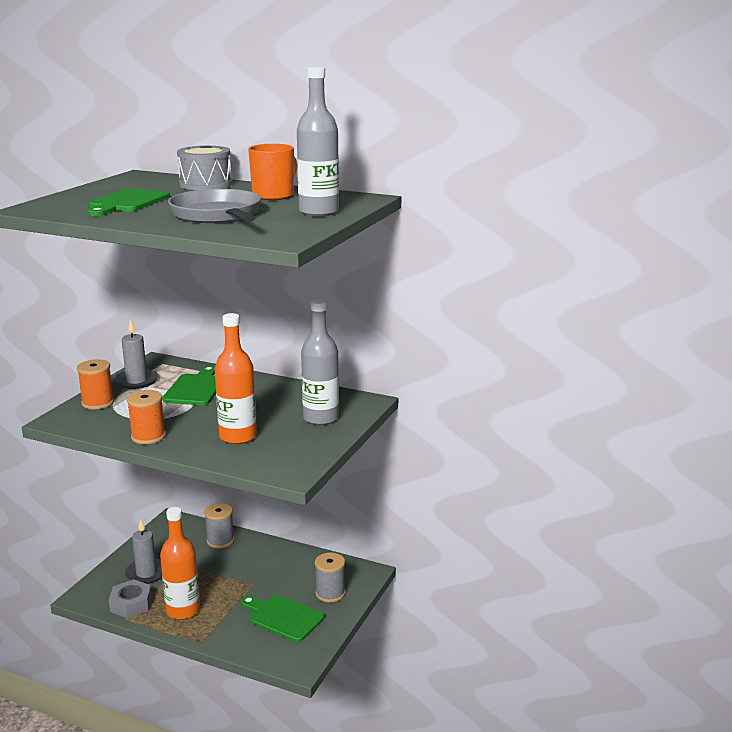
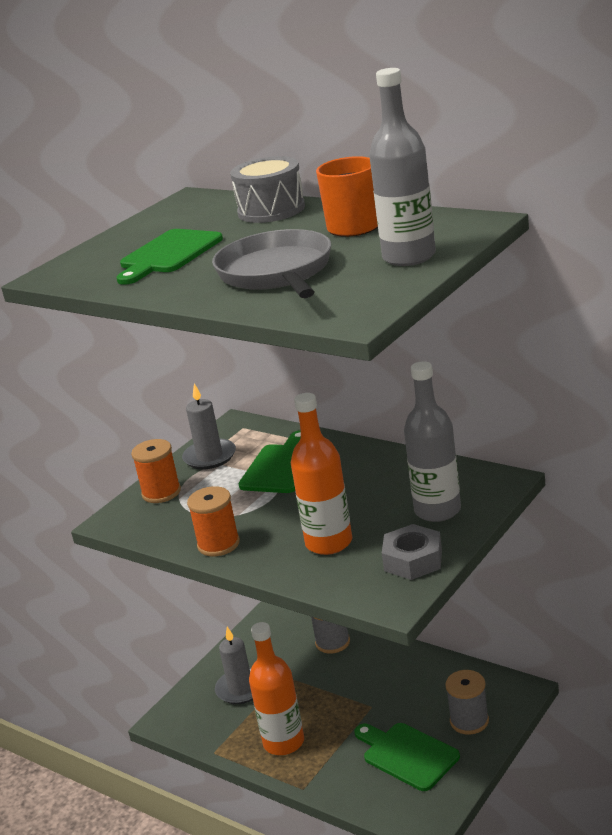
camera: 15 degrees right, 5 degrees up
(131, 604) = (222, 732): grey nut -> grey nut (413, 560)

